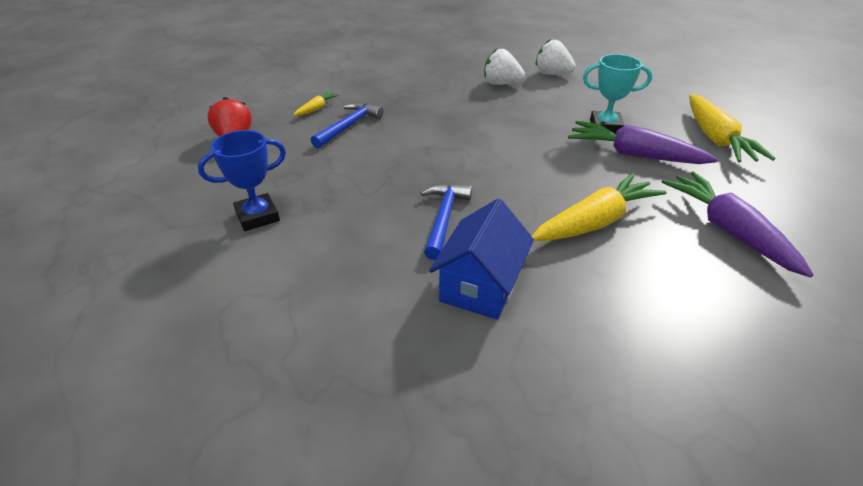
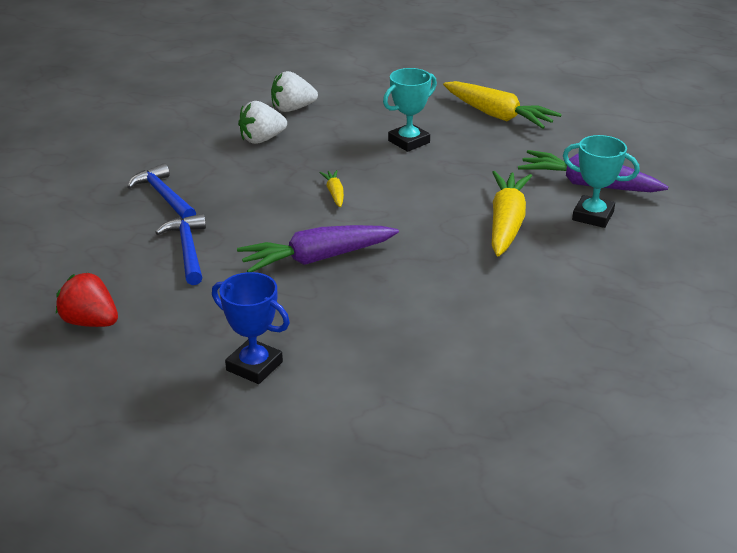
camera: 45 degrees left, 5 degrees down
(257, 216) = (254, 366): blue trophy -> blue trophy turned 75 degrees counterclockwise
(316, 108) = (120, 250): yellow carrot -> yellow carrot (334, 193)
(443, 218) = (404, 280): blue hammer -> blue hammer (164, 196)
(480, 285) = (499, 308): blue house -> none
(634, 155) = (462, 157): purple carrot -> purple carrot (317, 259)
(692, 260) = (593, 216): none -> turquoise trophy

